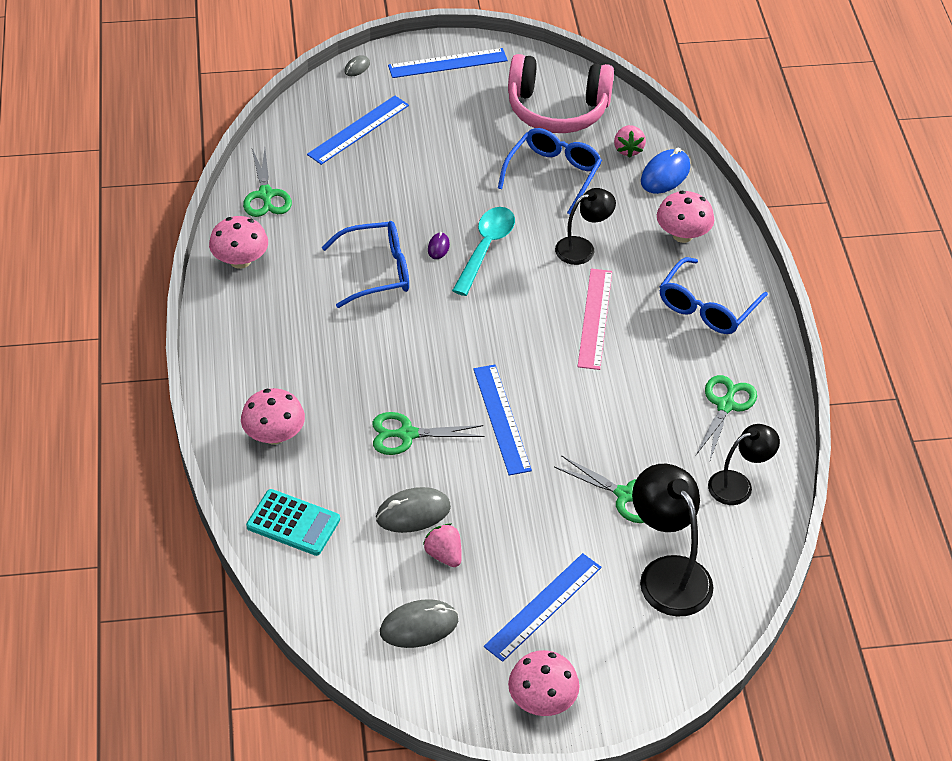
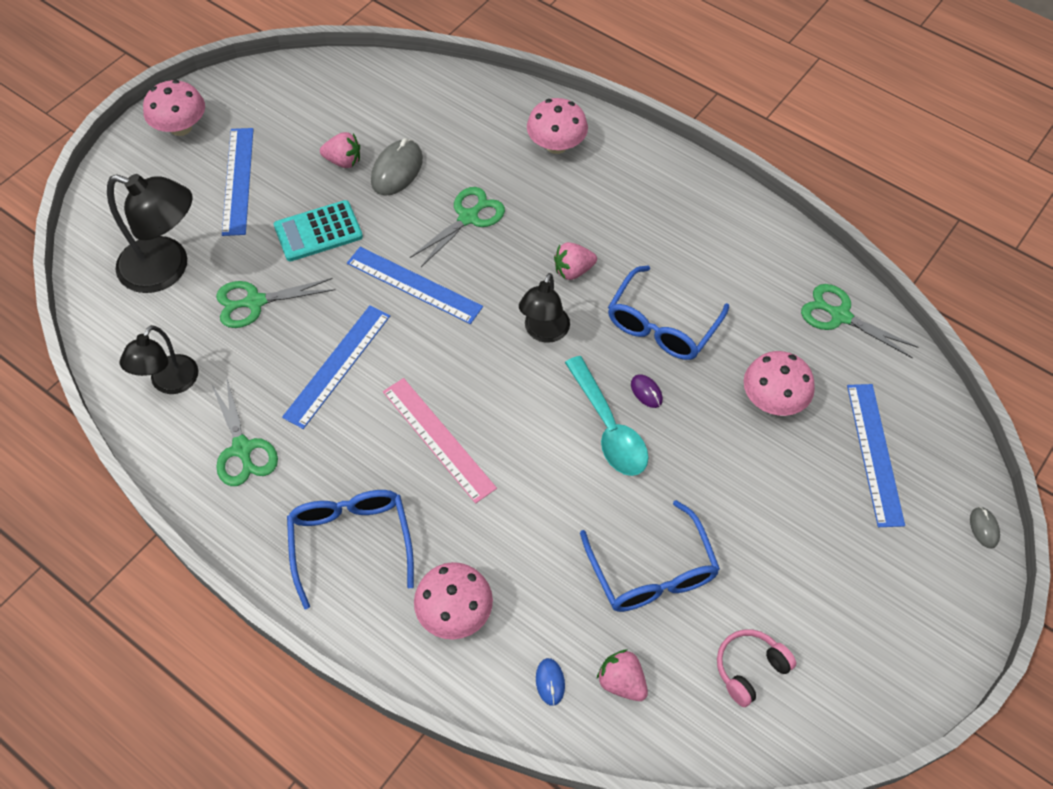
camera: 135 degrees right, 10 degrees up
(240, 260) = (768, 244): pink mushroom -> pink mushroom (773, 400)
(293, 523) = (467, 105): turquoise calculator -> turquoise calculator (318, 231)
(385, 344) = (573, 270): none -> pink strawberry
(419, 626) = (309, 109): grey mouse -> none
(448, 63) = (923, 624): blue ruler -> blue ruler (337, 365)
(557, 109) = (749, 669): pink headphones -> pink headphones, size x0.47
(582, 248) = (529, 506): black lamp -> black lamp (544, 332)
(665, 174) = (550, 682): blue mouse -> blue mouse, size x0.51

